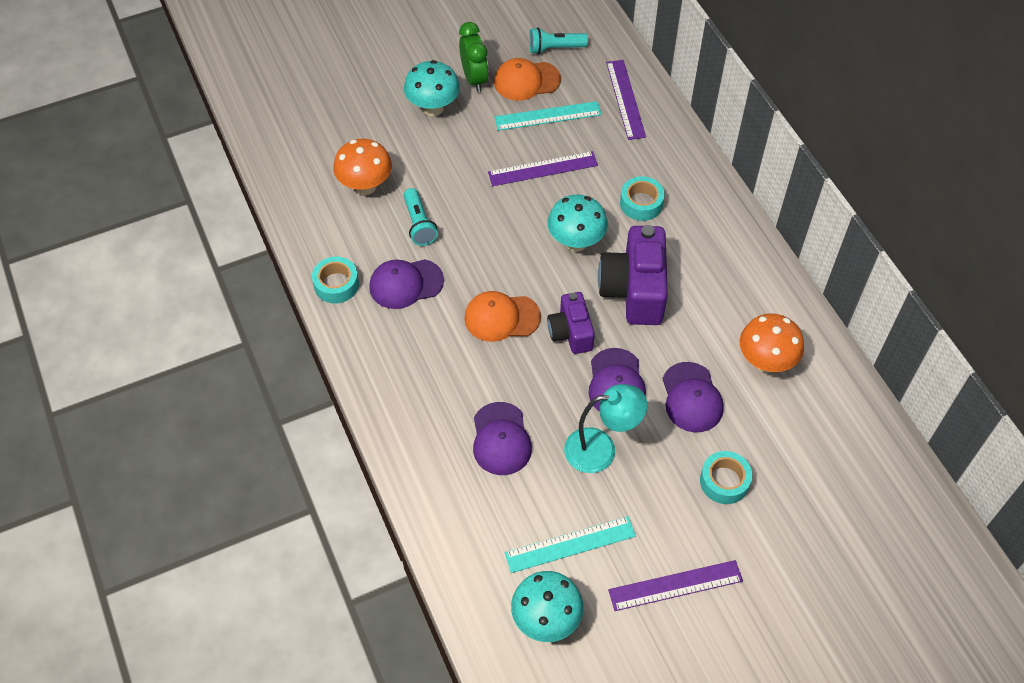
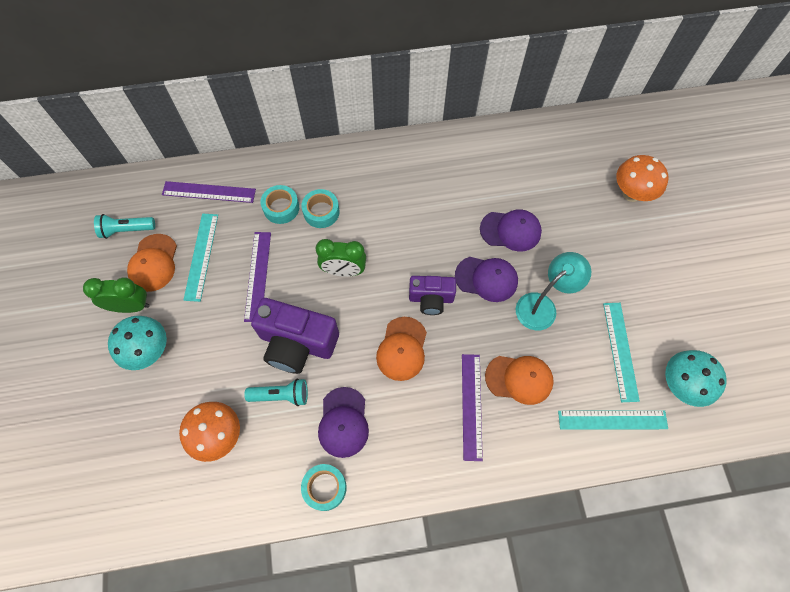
camera: 75 degrees left, 10 degrees up
(480, 545) = (612, 419): none -> turquoise ruler
(501, 439) = (519, 379): purple cap -> orange cap
(555, 48) = (126, 230): turquoise flashlight -> turquoise flashlight turned 75 degrees clockwise
(576, 242) = (344, 271): turquoise mushroom -> green clock
(601, 449) = (542, 306): turquoise lamp -> turquoise lamp turned 45 degrees clockwise
(634, 290) = (403, 241): purple camera -> purple camera (297, 343)
(675, 586) = (662, 287): purple ruler -> purple ruler (472, 406)
(724, 481) = (584, 231): turquoise tape -> turquoise tape (281, 208)
(765, 362) = (491, 174): orange mushroom -> orange mushroom (631, 193)

